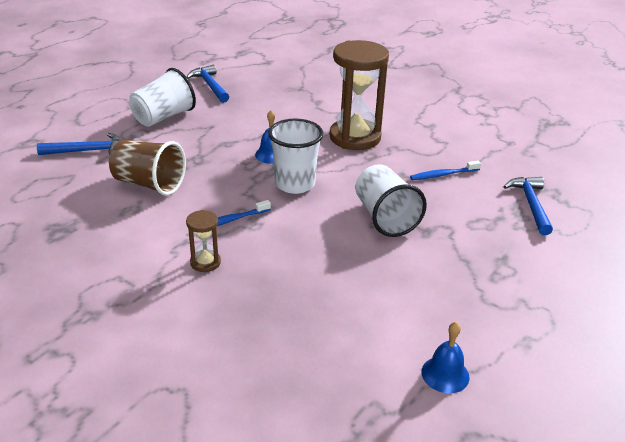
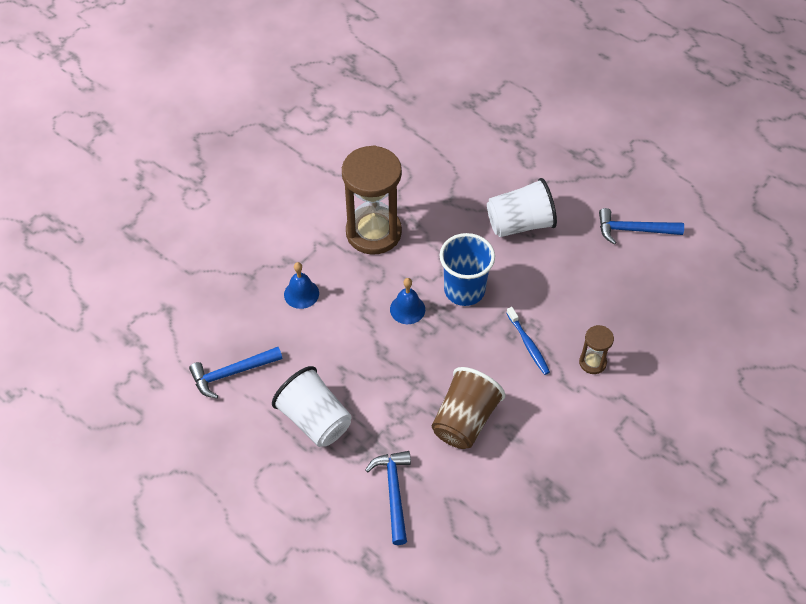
camera: 85 degrees left, 20 degrees up
(295, 184) = (464, 290): white cup -> blue cup
(443, 175) = (448, 170): blue toothbrush -> none
(445, 374) = (705, 212): blue bell -> blue bell (301, 294)
(530, 204) = (497, 118): blue hammer -> blue hammer (633, 230)

